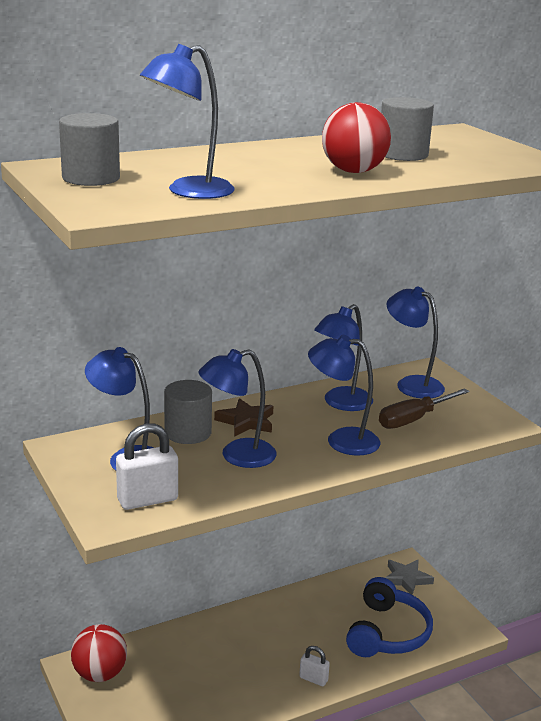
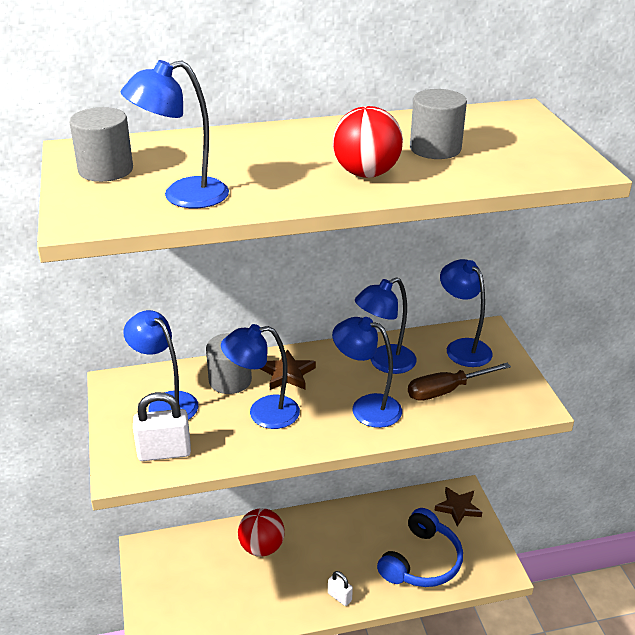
camera: 15 degrees right, 10 degrees up
(100, 674) = (161, 559): red ball -> red ball (261, 547)
(406, 579) = (458, 508): grey star -> brown star

